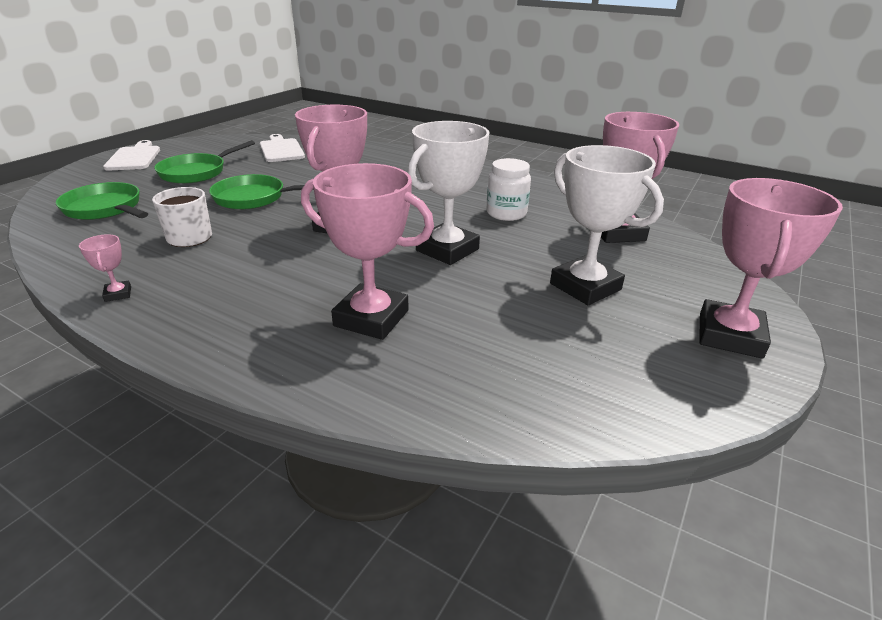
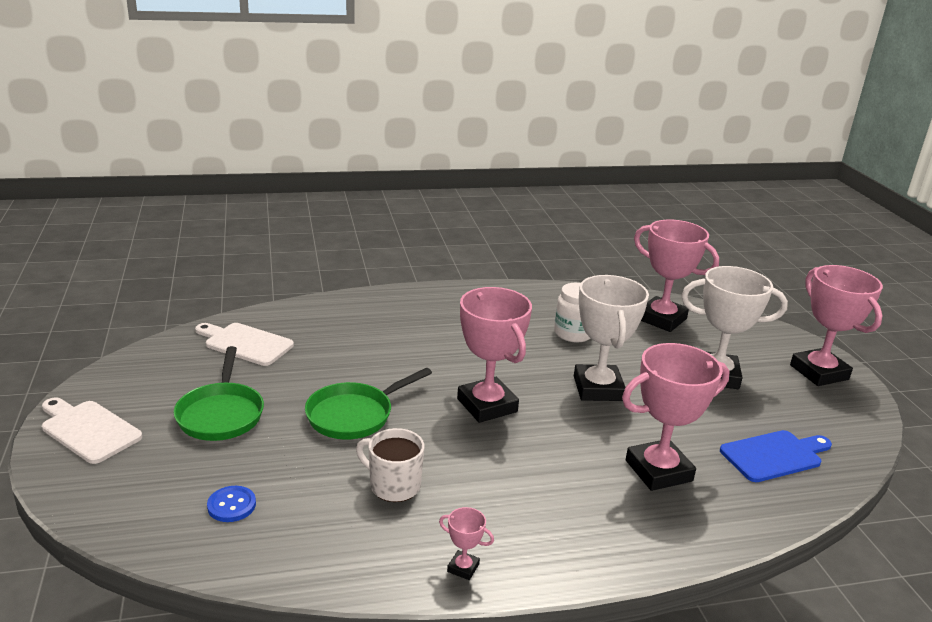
camera: 45 degrees left, 5 degrees down
(105, 209) = (231, 505): green pan -> blue button
(509, 367) = (774, 455): none -> blue cutting board

